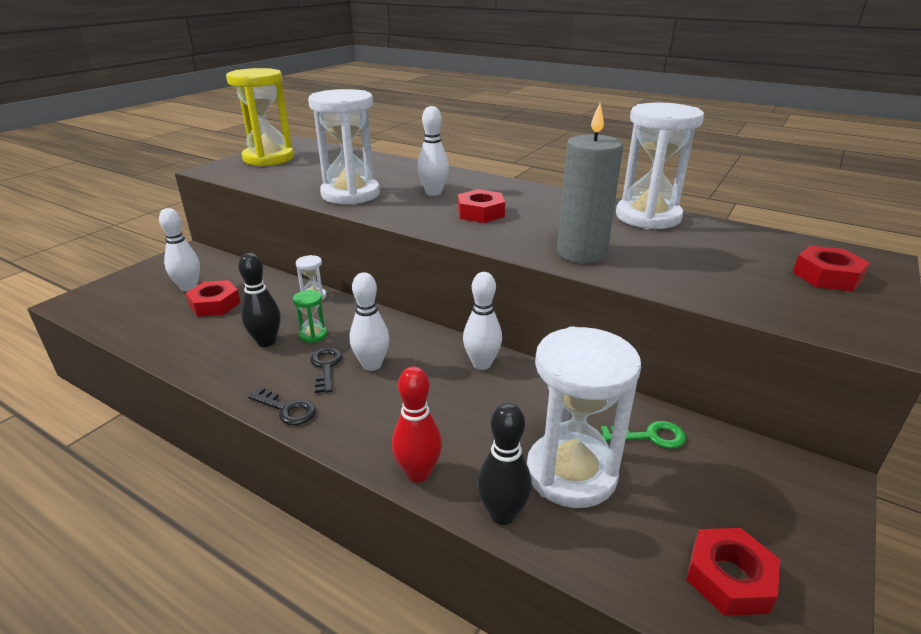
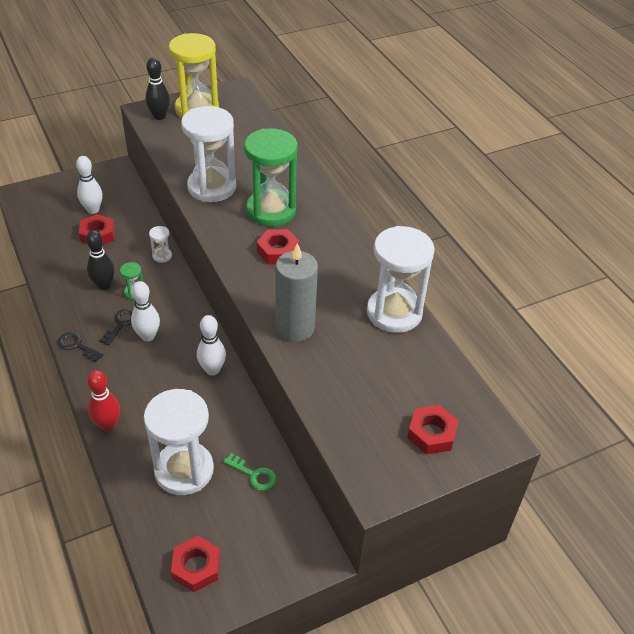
camera: 30 degrees right, 15 degrees up
(287, 409) = (77, 346): black key -> black key turned 150 degrees clockwise
(433, 193) = (271, 210): white bowling pin -> green hourglass
(502, 514) = (126, 471): black bowling pin -> black bowling pin (159, 116)

